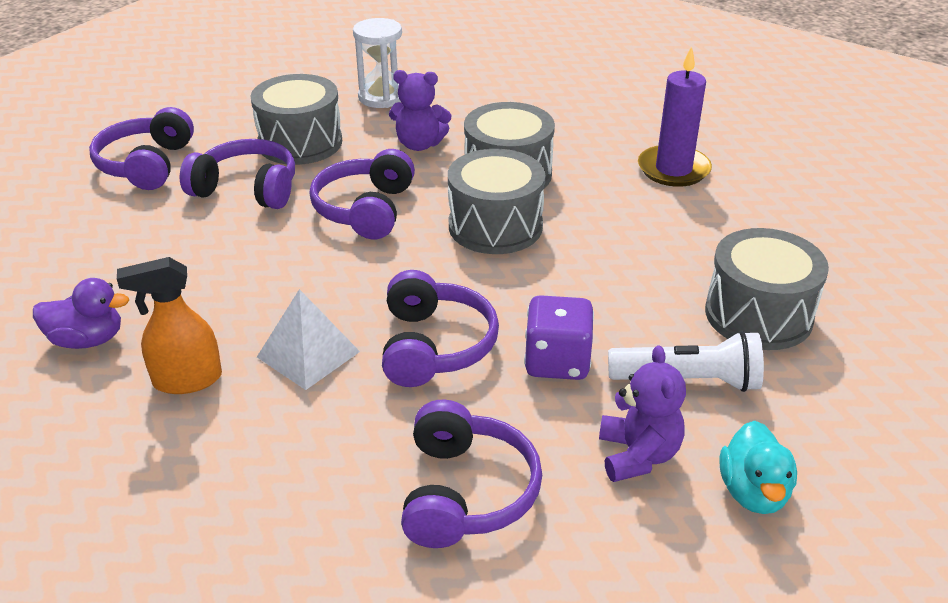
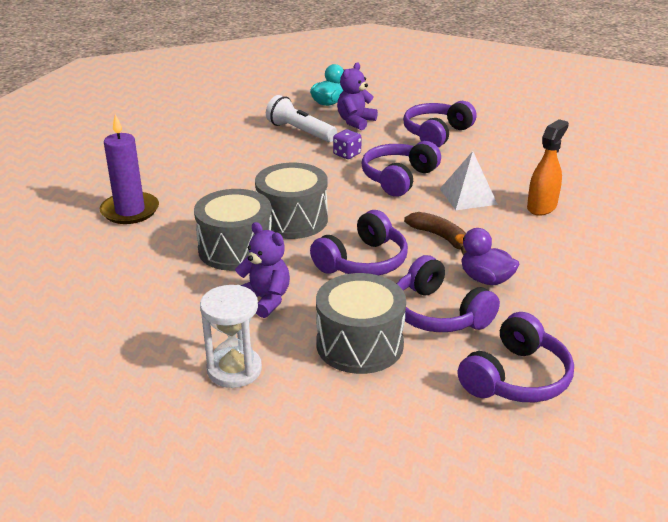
camera: 145 degrees left, 5 degrees down
(87, 340) = (597, 245): purple duck -> purple duck (485, 279)
(186, 380) = (542, 207): orange spray bottle -> orange spray bottle turned 75 degrees counterclockwise
(302, 271) = (440, 237): none -> brown banana
(557, 362) = (347, 154): purple dice -> purple dice, size x0.63
(758, 315) = (228, 139): grey drum -> none

